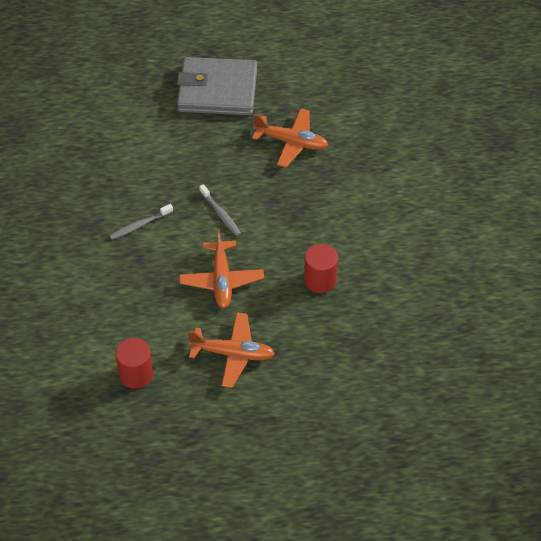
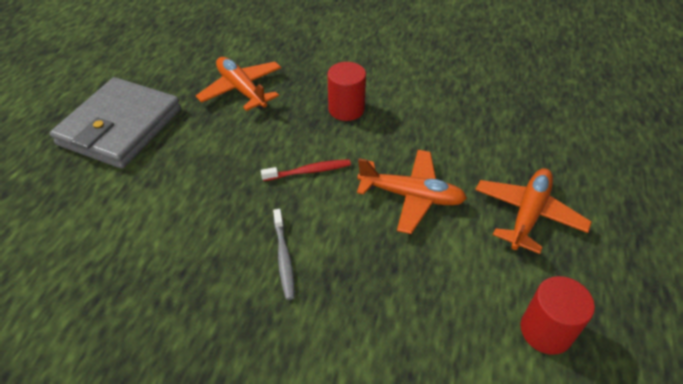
camera: 70 degrees left, 5 degrees down
(220, 214) = (309, 171): grey toothbrush -> red toothbrush
(291, 142) = (242, 90): orange plane -> orange plane turned 75 degrees counterclockwise
(320, 280) = (440, 116): red cylinder -> red cylinder (346, 109)

